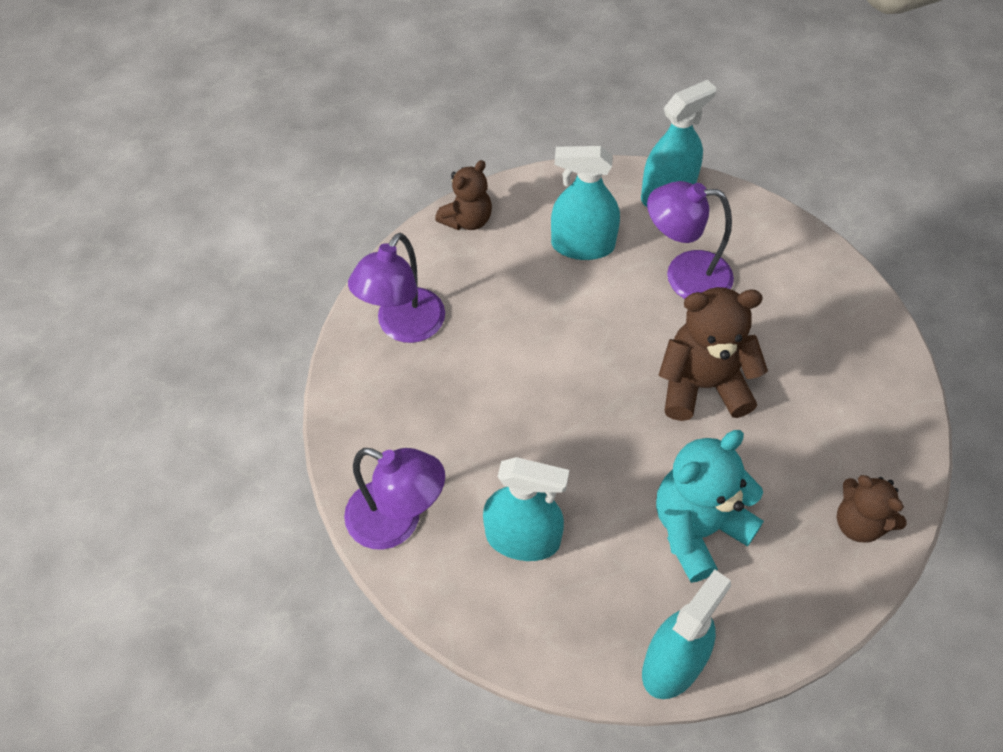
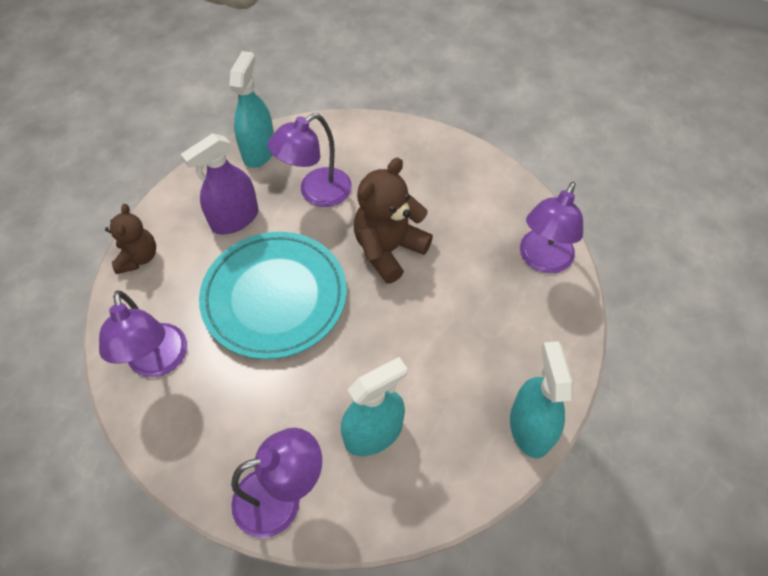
camera: 45 degrees left, 0 degrees up
(551, 346) = (275, 297): none -> turquoise plate
(582, 245) = (235, 219): turquoise spray bottle -> purple spray bottle
(698, 528) = (466, 335): turquoise teddy bear -> none
(859, 523) = (542, 260): brown teddy bear -> purple lamp

